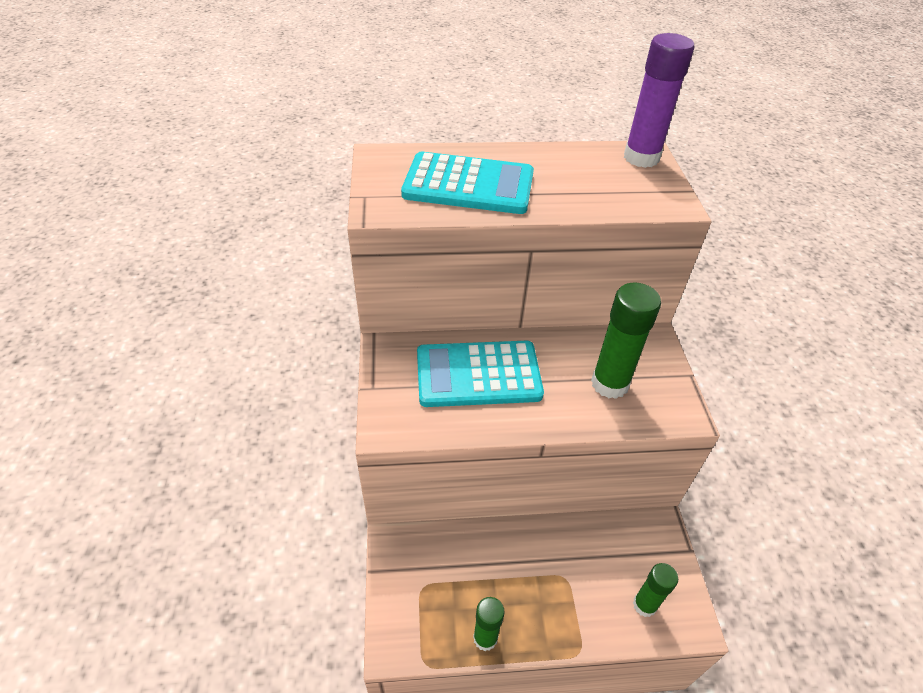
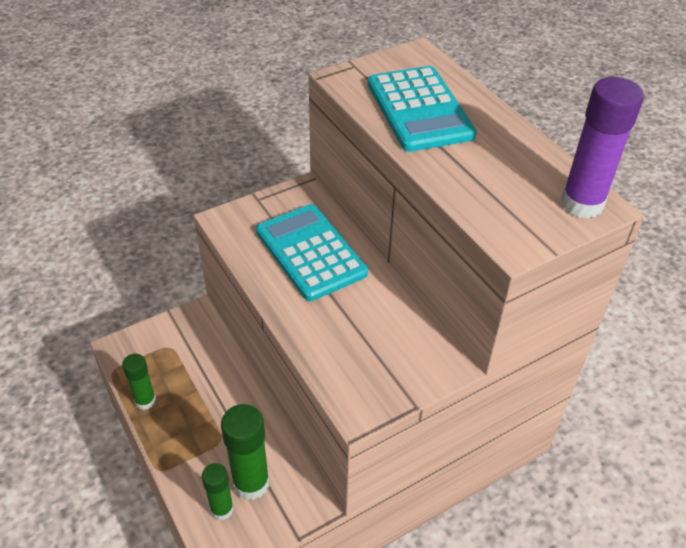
camera: 65 degrees right, 0 degrees up
(610, 384) = (359, 343): green glue stick -> green glue stick (251, 483)

